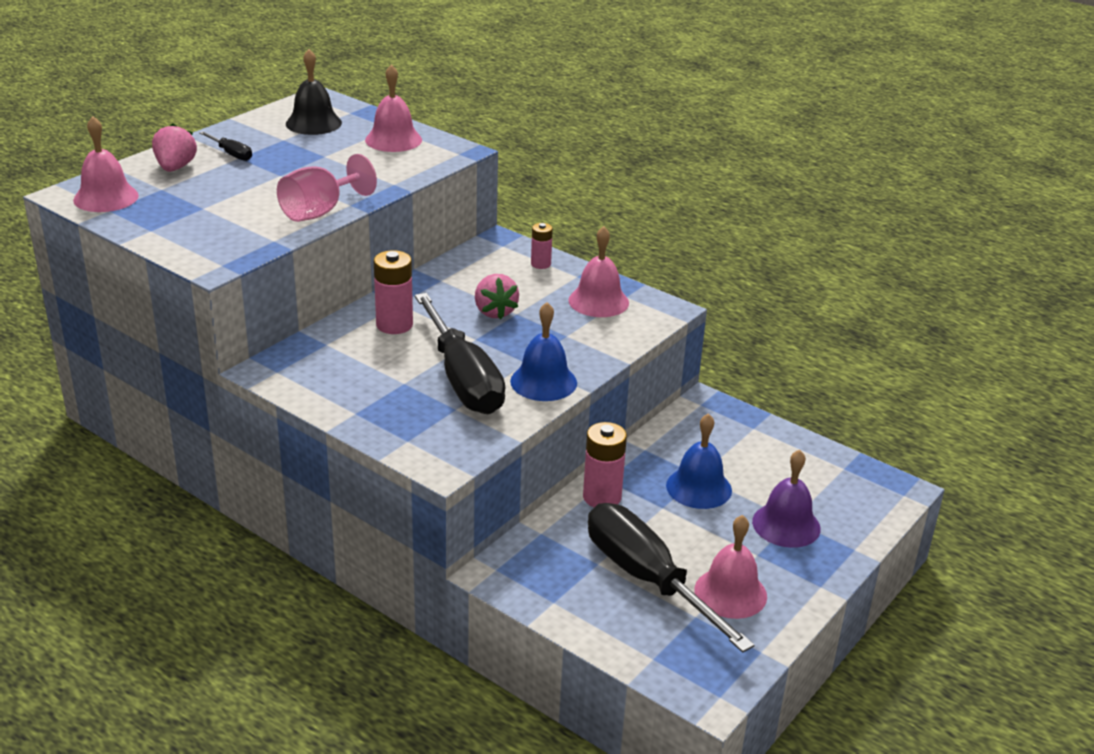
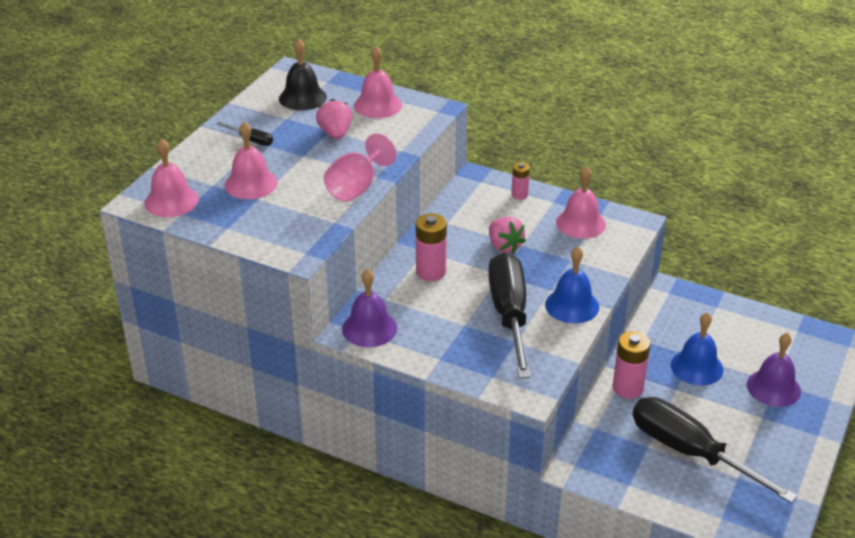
camera: 10 degrees left, 5 degrees up
(175, 168) = (212, 161): pink strawberry -> pink strawberry (335, 134)
(291, 370) = (369, 328): none -> purple bell
(463, 380) = (509, 314): black screwdriver -> black screwdriver turned 150 degrees counterclockwise
(730, 593) = (755, 453): pink bell -> pink bell (251, 184)

